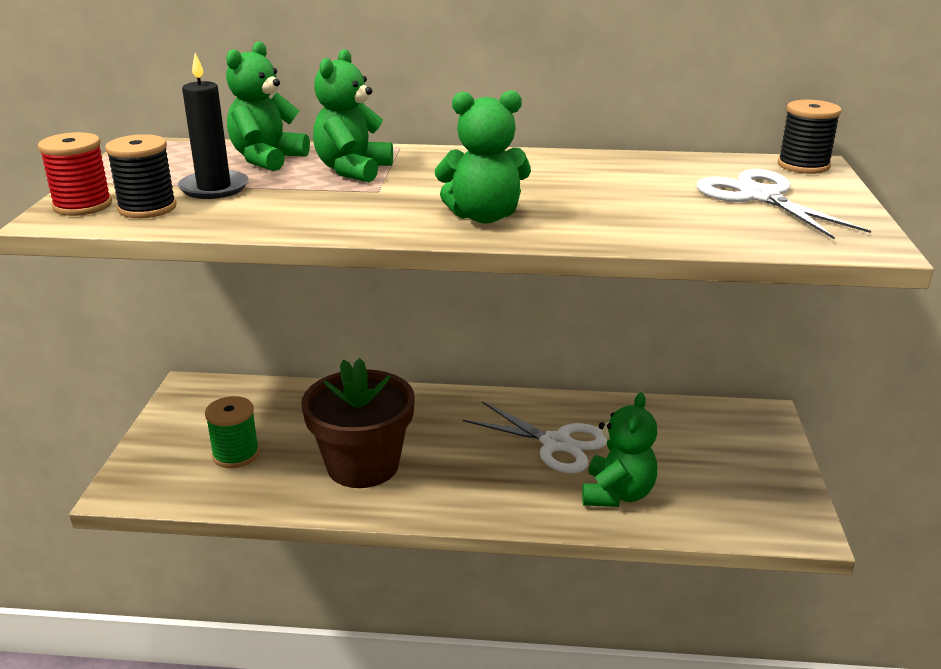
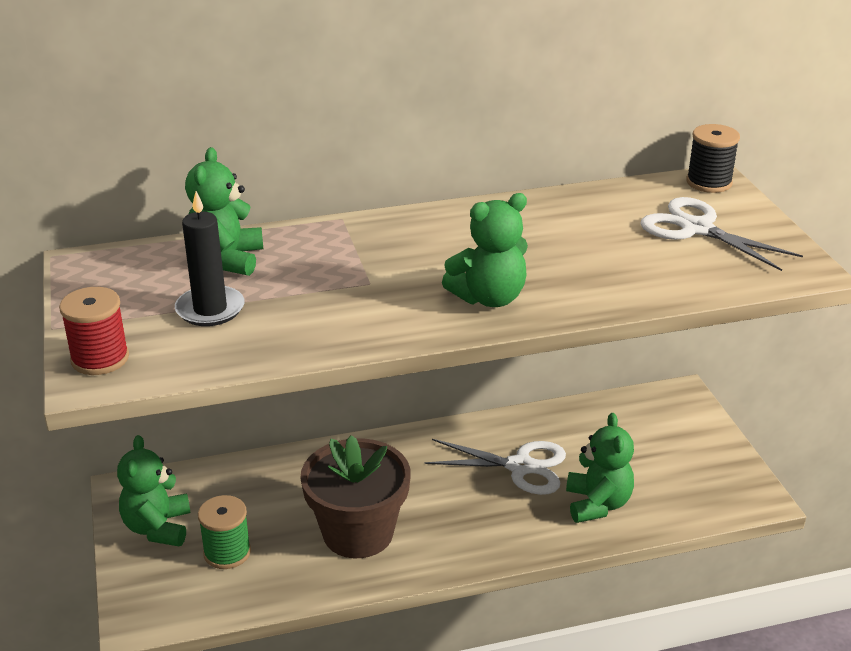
camera: 20 degrees left, 5 degrees up
(147, 208) = (169, 349): black spool -> none
(353, 170) = (324, 260): green teddy bear -> green teddy bear (158, 527)

